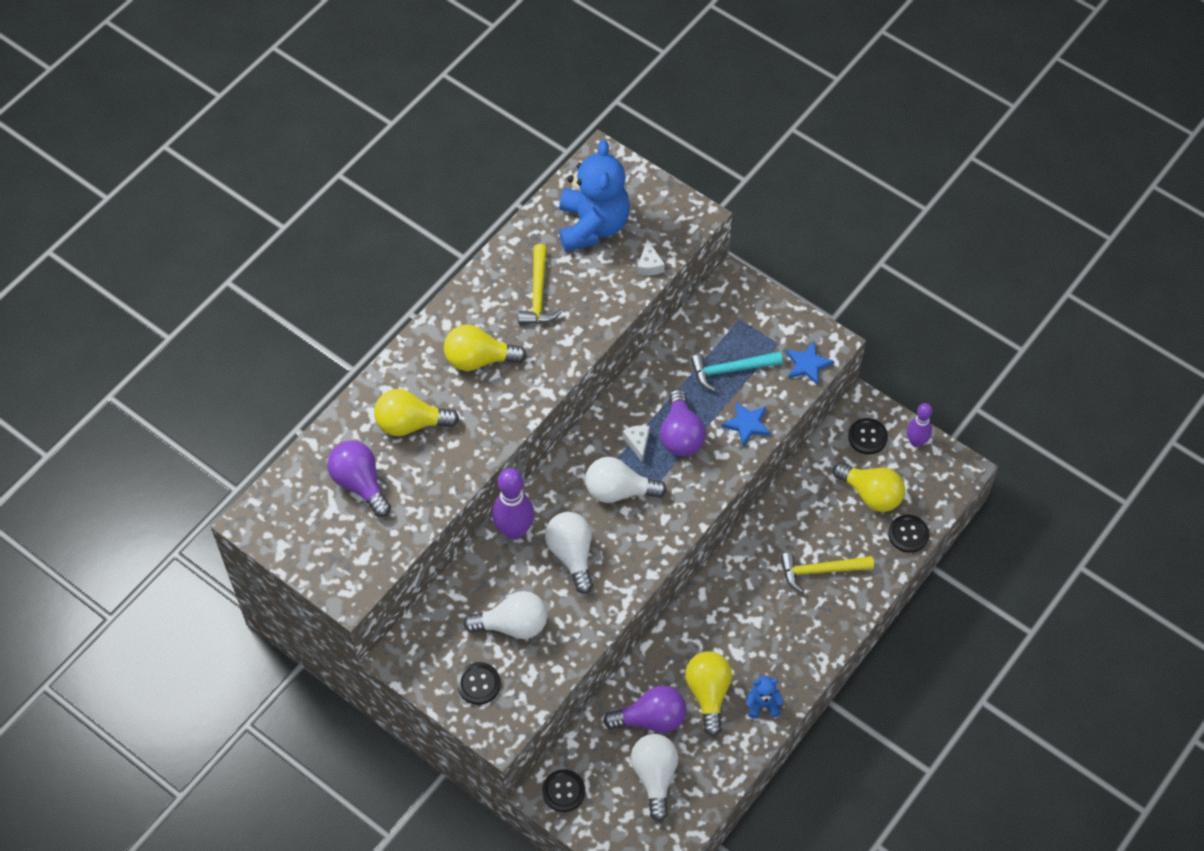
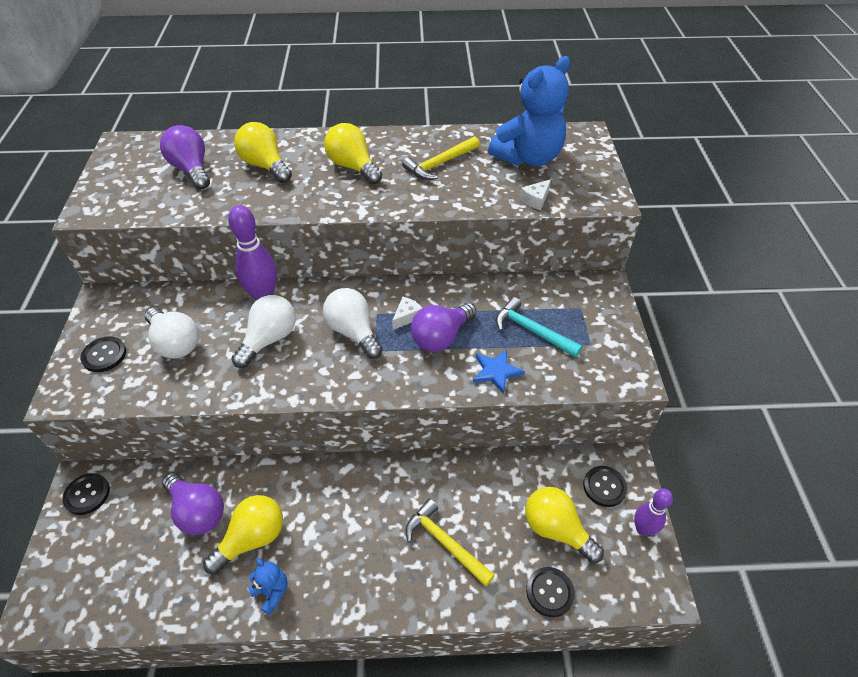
camera: 50 degrees right, 10 degrees down
(360, 483) = (192, 170): purple light bulb -> purple light bulb turned 45 degrees counterclockwise
(655, 776) = (139, 553): white light bulb -> none
(807, 364) = (596, 375): blue star -> none
(871, 494) = (556, 529): yellow light bulb -> yellow light bulb turned 135 degrees clockwise

